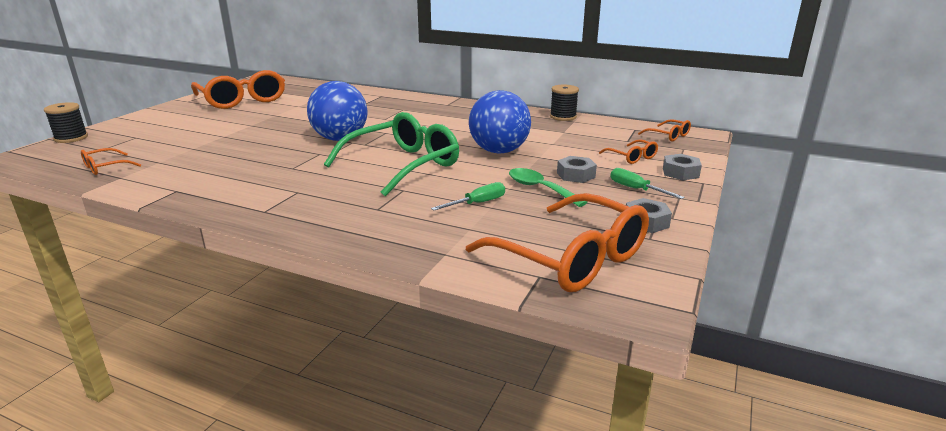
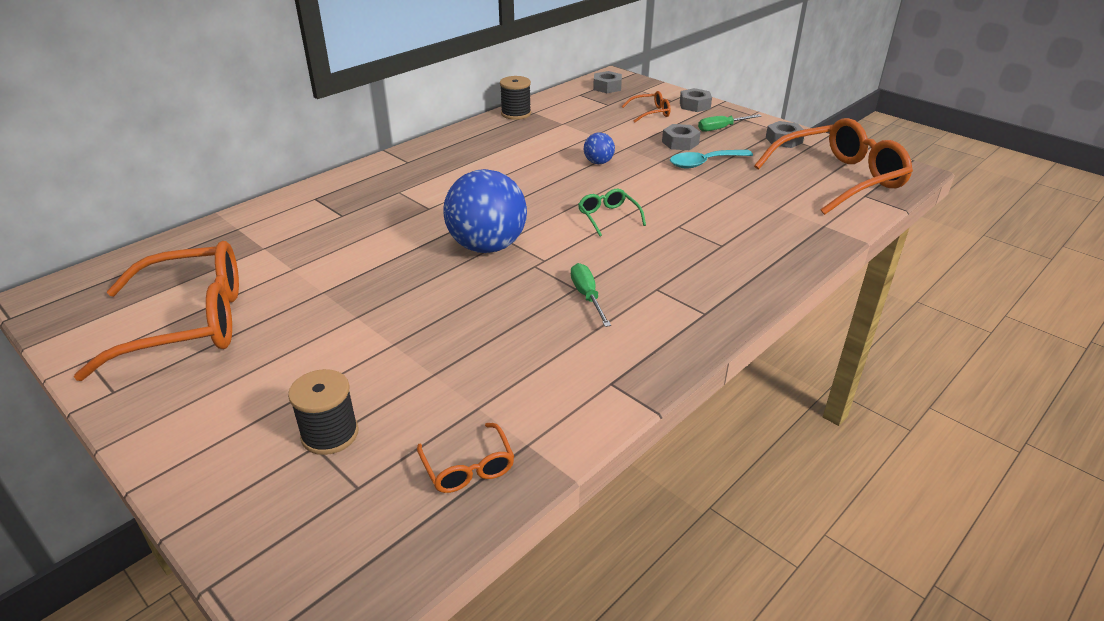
camera: 70 degrees left, 10 degrees up
(71, 138) = (238, 546): black spool -> black spool (330, 434)
(403, 165) = (608, 217): green glasses -> green glasses, size x0.44
(477, 203) = (726, 195): green screwdriver -> green screwdriver (587, 296)
(499, 151) = (598, 162): blue ball -> blue ball, size x0.46
(539, 188) = (704, 163): green spoon -> turquoise spoon
(668, 136) = (607, 87): orange glasses -> grey nut

